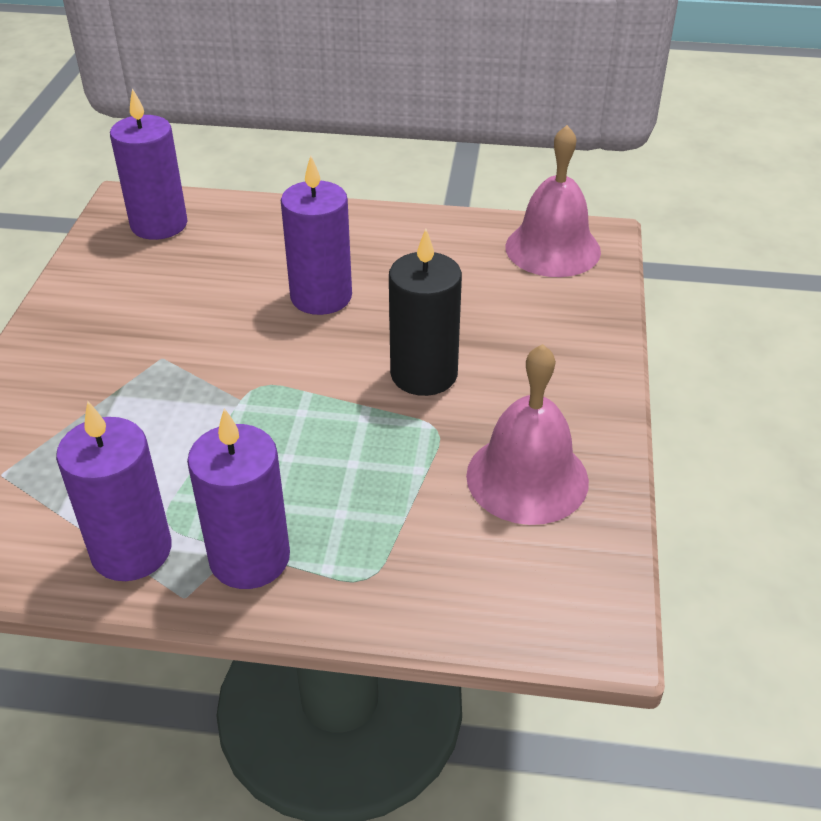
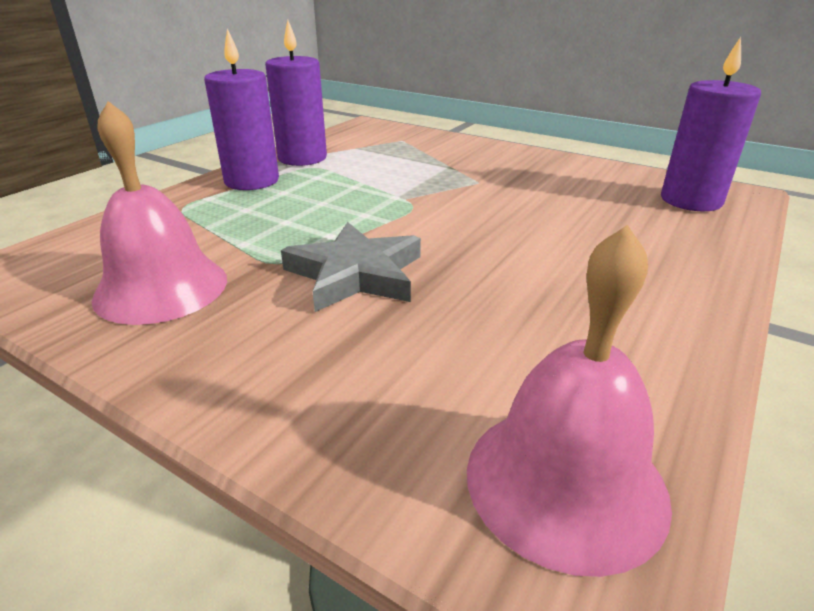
camera: 115 degrees right, 10 degrees down
(321, 297) = (526, 250): purple candle -> none
(424, 374) = (355, 274): black candle -> grey star

